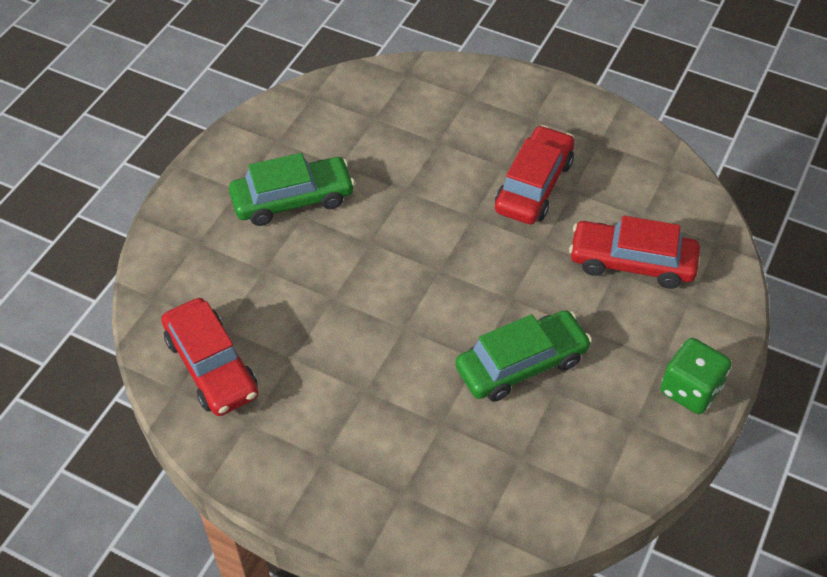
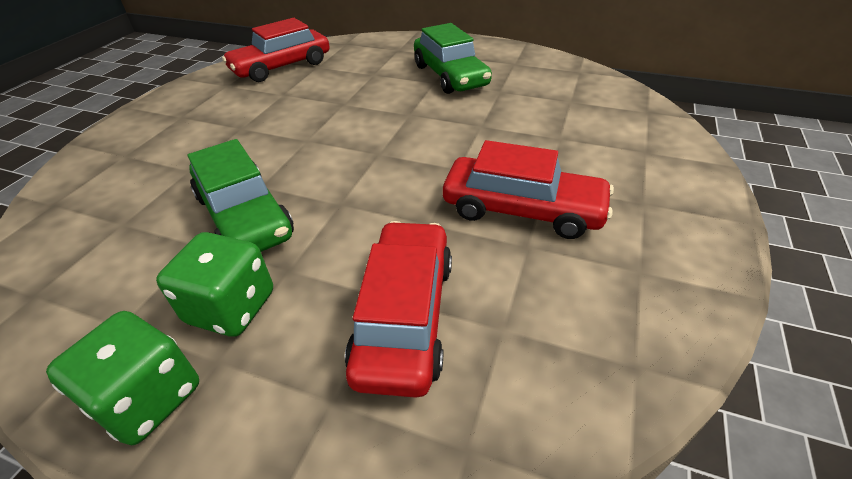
camera: 85 degrees right, 10 degrees down
(621, 358) = (231, 307): none -> green dice

